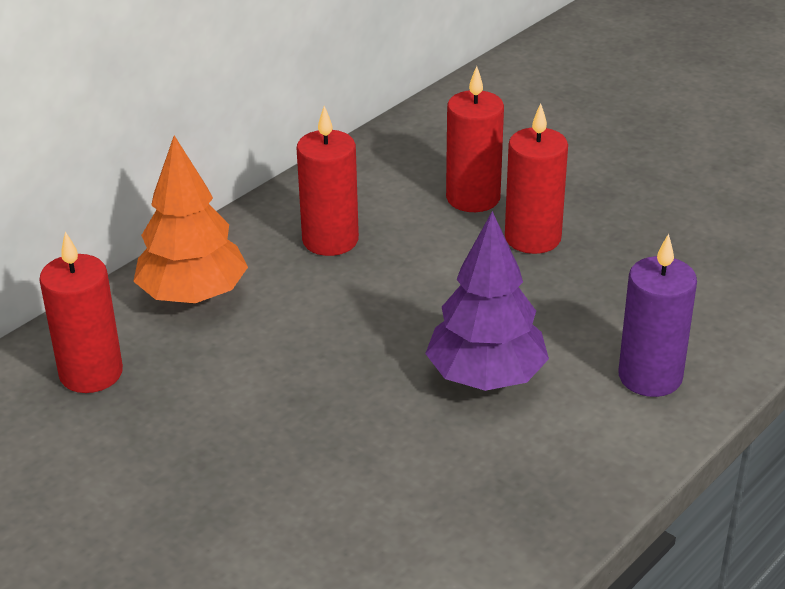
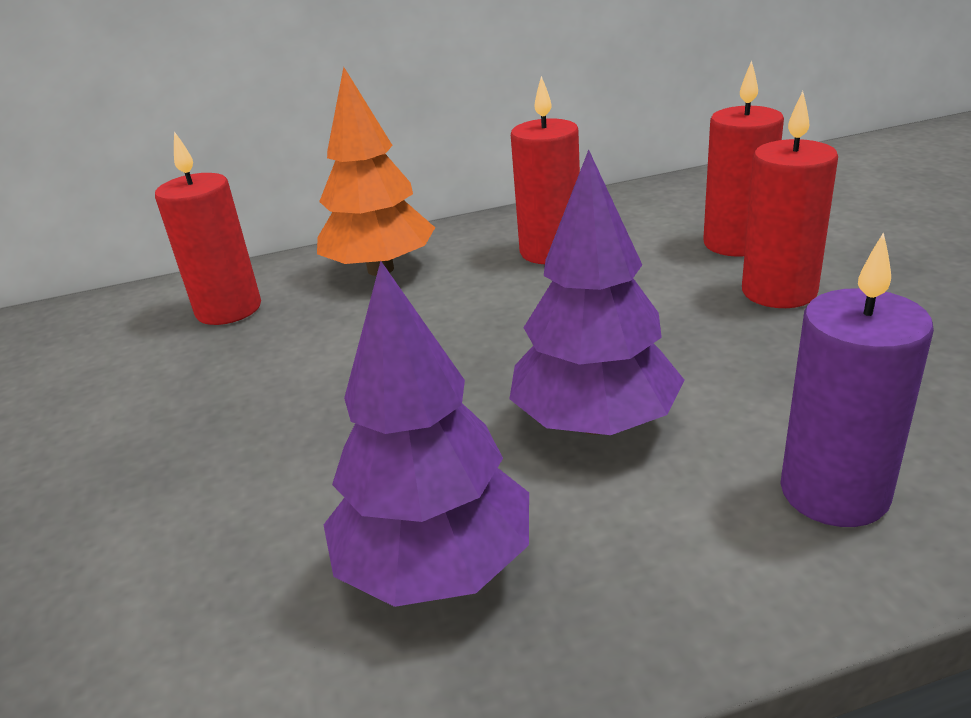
camera: 35 degrees right, 5 degrees down
(467, 497) = (436, 566): none -> purple tree

